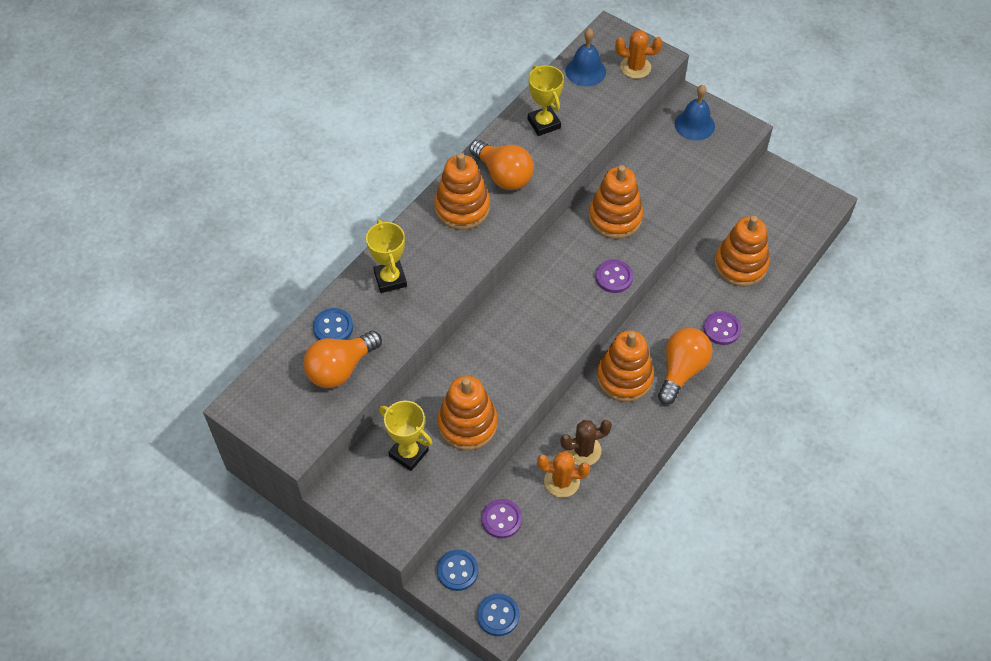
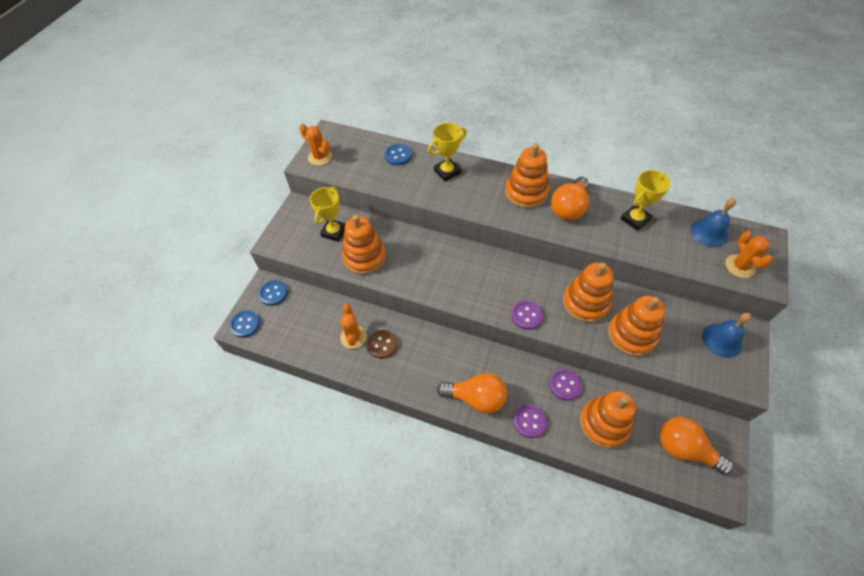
camera: 75 degrees right, 0 degrees up
(290, 426) = (320, 157): none -> orange cactus
(340, 369) = (368, 168): orange light bulb -> orange light bulb (684, 449)
(501, 519) = (316, 308): purple button -> purple button (564, 385)
(583, 450) = (382, 344): brown cactus -> brown button
(624, 378) = (454, 357): orange stacking toy -> orange stacking toy (631, 335)

